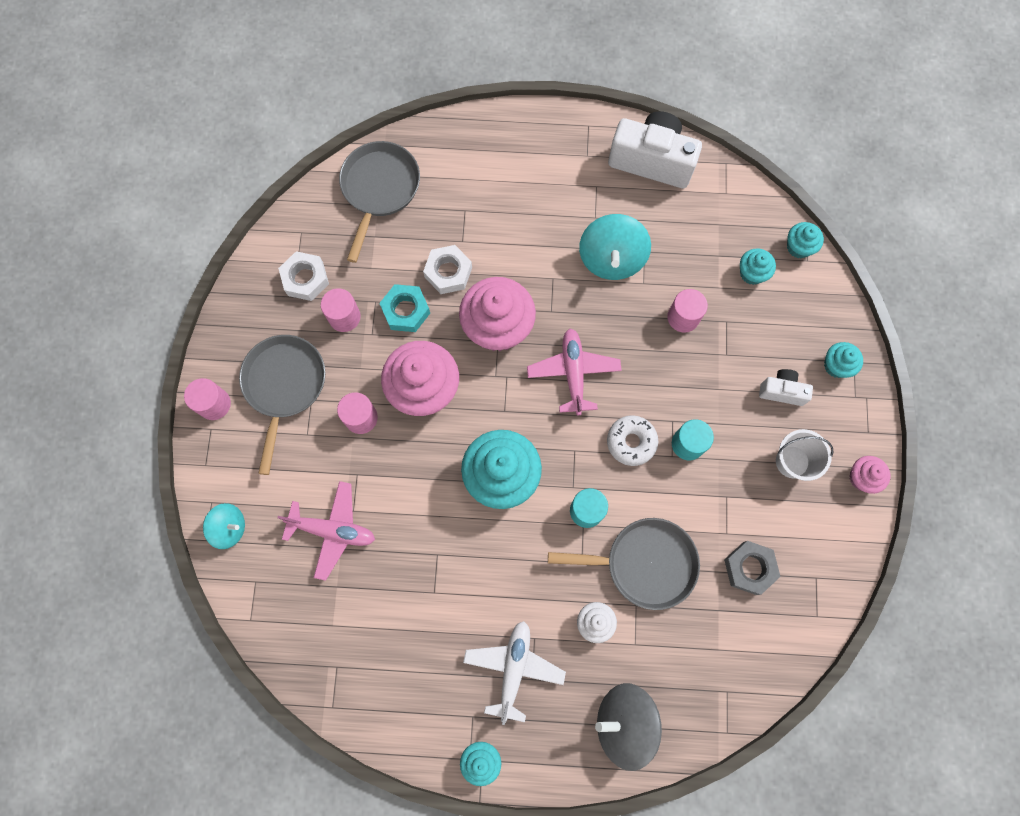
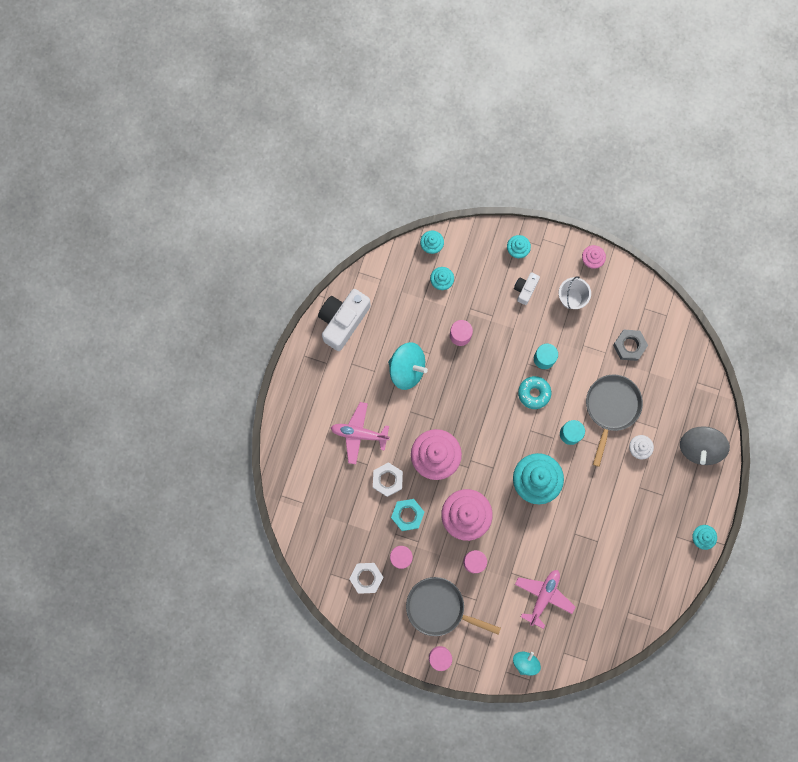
camera: 75 degrees left, 5 degrees up
(379, 189) = (313, 512): grey pan -> none
(514, 668) = (654, 504): white plane -> none
(573, 373) = (479, 416): pink plane -> pink plane (359, 434)
(631, 442) = (534, 393): white donut -> turquoise donut

